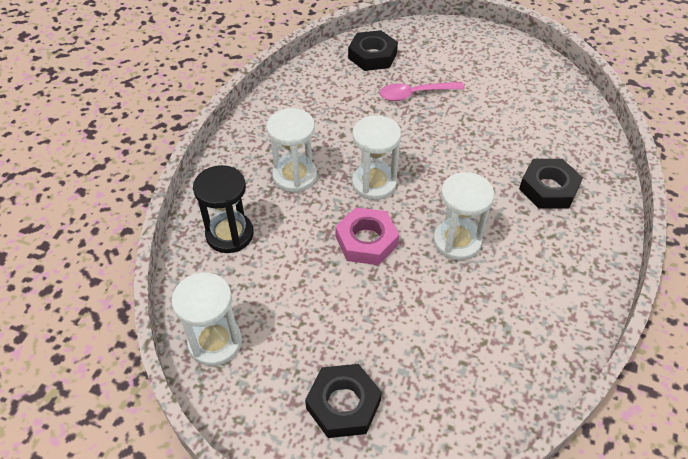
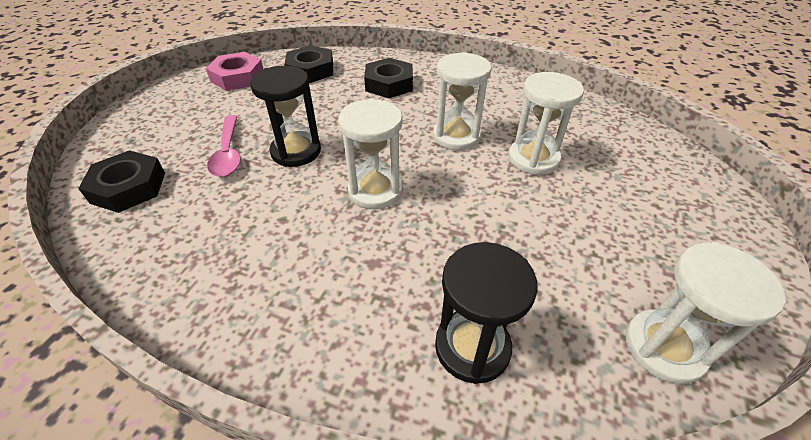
camera: 90 degrees left, 5 degrees down
(294, 176) = (355, 269): white hourglass -> white hourglass (533, 159)
(343, 404) = (676, 217): black nut -> black nut (310, 70)
(366, 241) = (464, 198): pink nut -> pink nut (237, 77)
(421, 132) = (296, 151): none -> black hourglass

